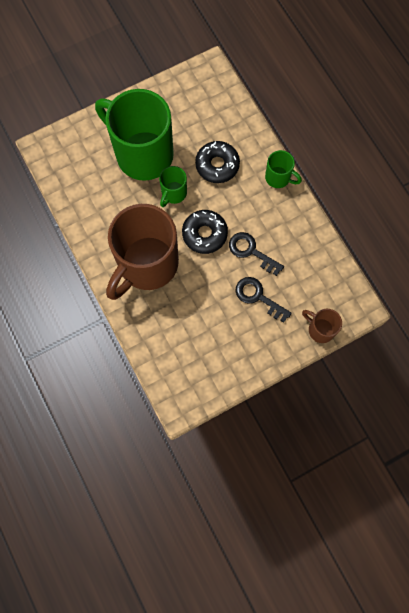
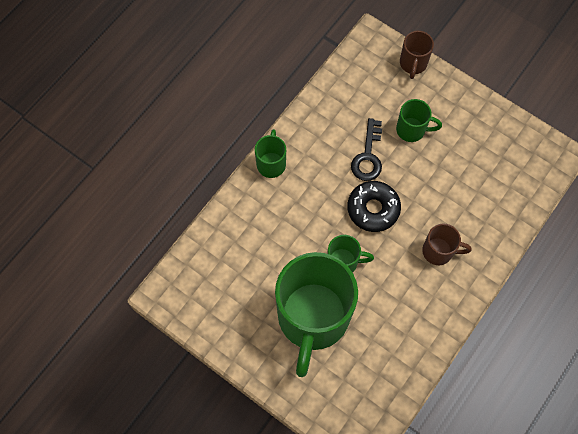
camera: 115 degrees left, 5 degrees down
(146, 265) = (439, 251): brown mug -> brown mug, size x0.44
(217, 165) = (286, 231): black donut -> none
(258, 297) = (412, 130): black key -> green mug

